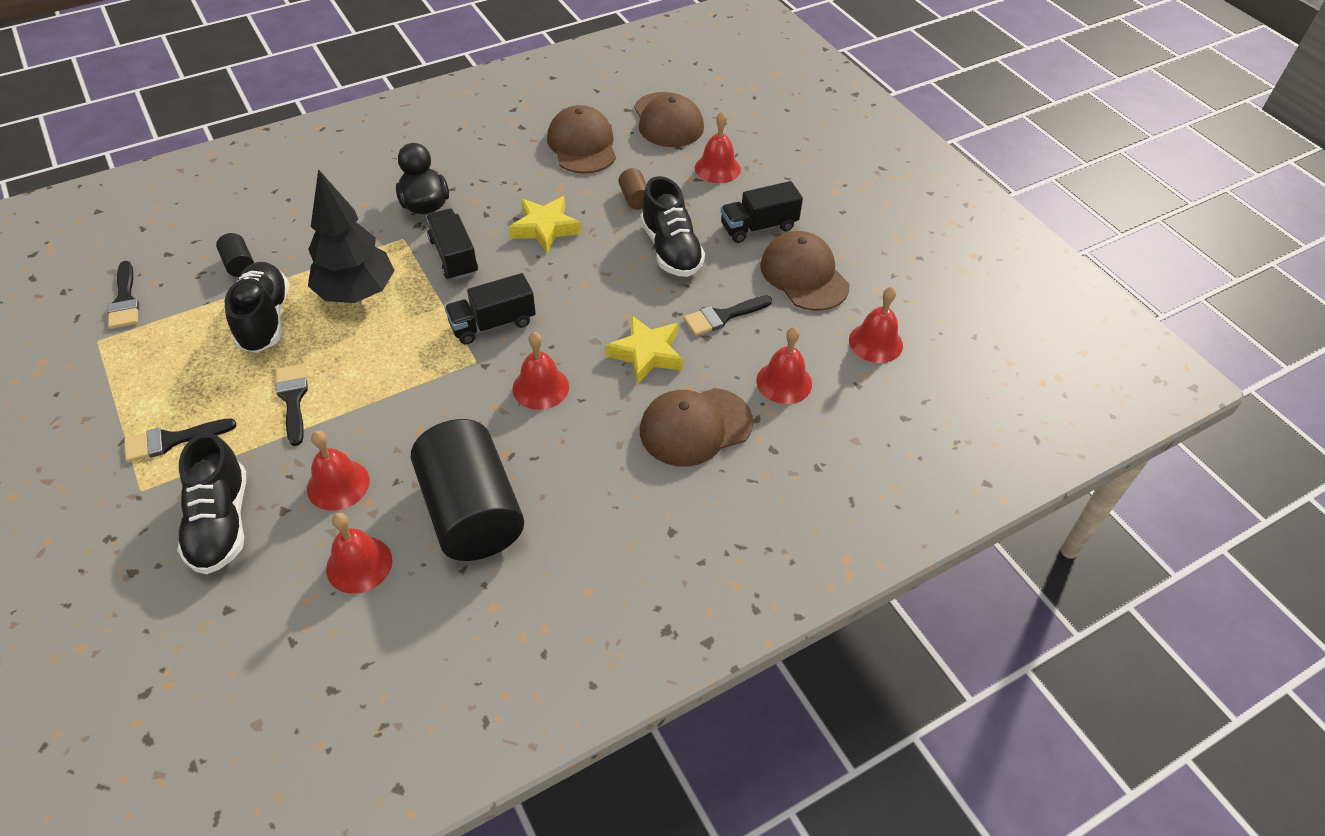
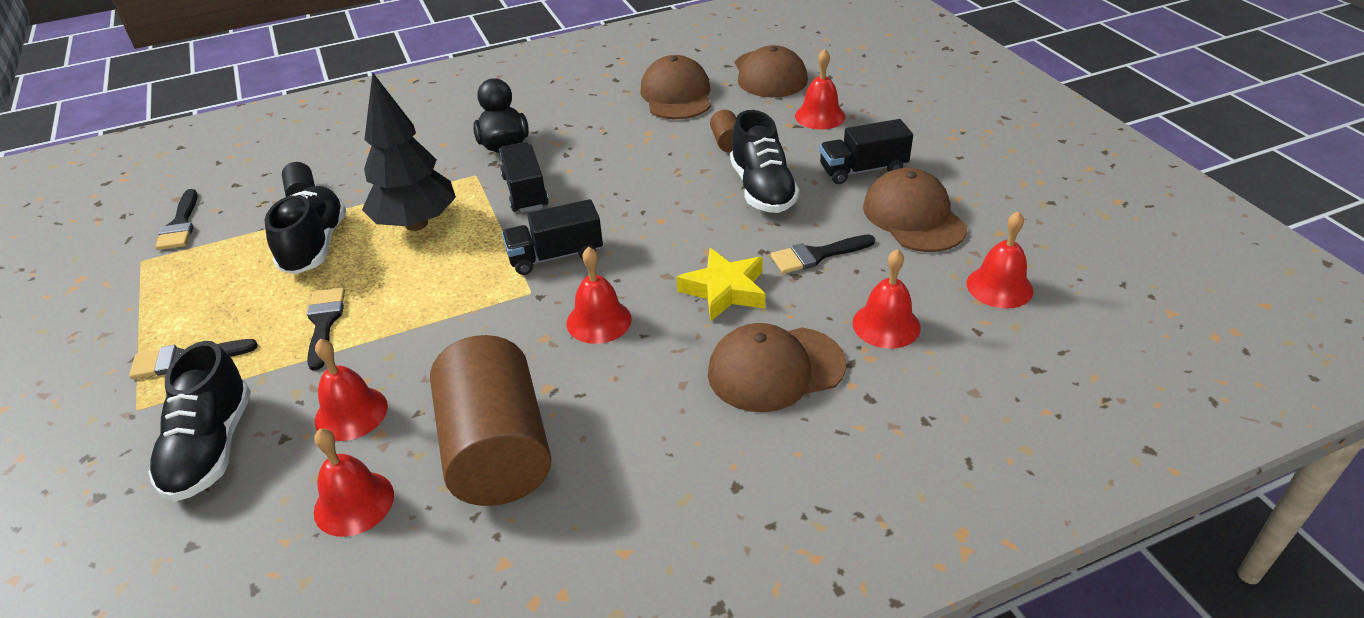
camera: 10 degrees right, 10 degrees down
(472, 511) = (497, 450): black cylinder -> brown cylinder
(545, 228) = (626, 168): yellow star -> none

